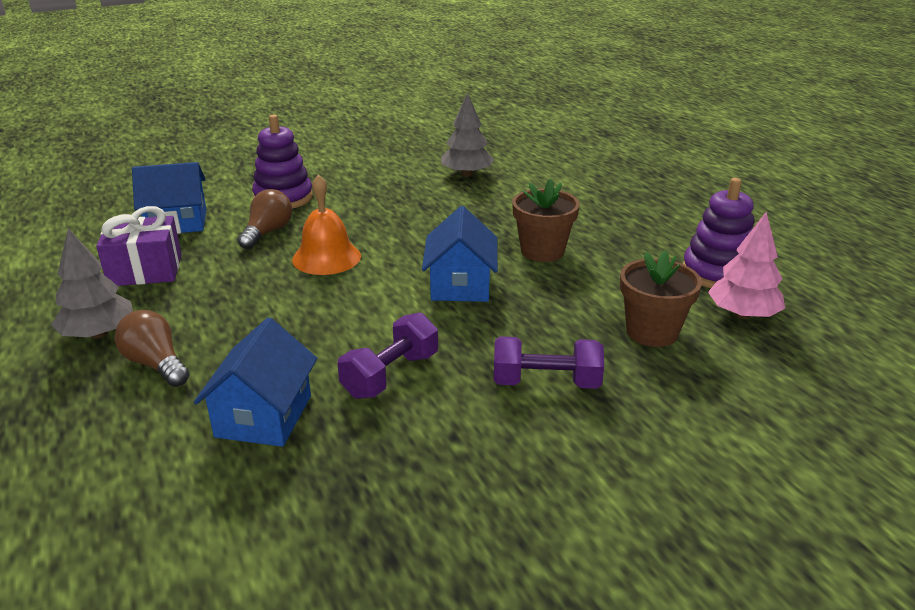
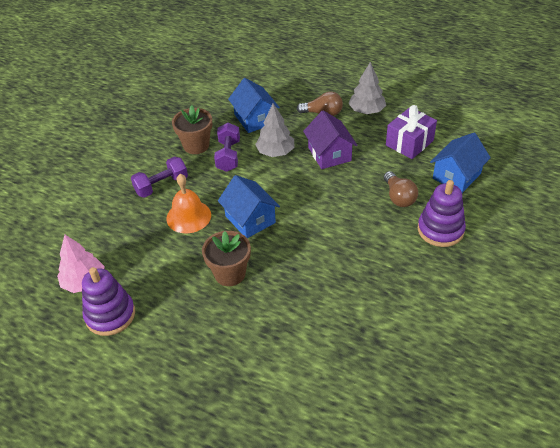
camera: 145 degrees right, 15 degrees up
(254, 305) = (329, 154): none -> purple house
(326, 257) = (341, 198): orange bell -> orange bell (188, 216)
(466, 174) = (364, 338): grey tree -> grey tree (275, 152)
(652, 332) = (129, 241): brown flower pot -> brown flower pot (196, 145)

